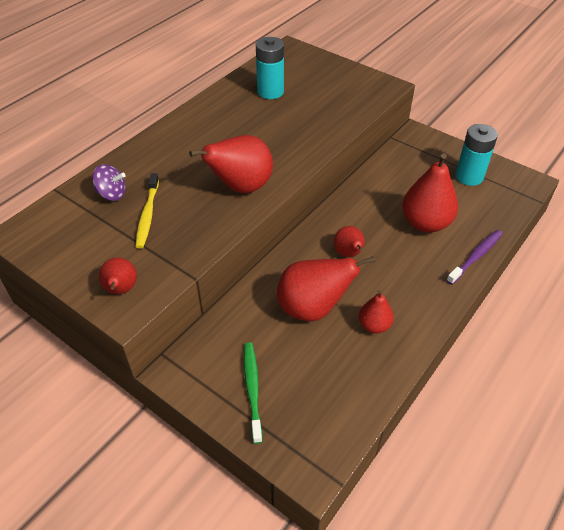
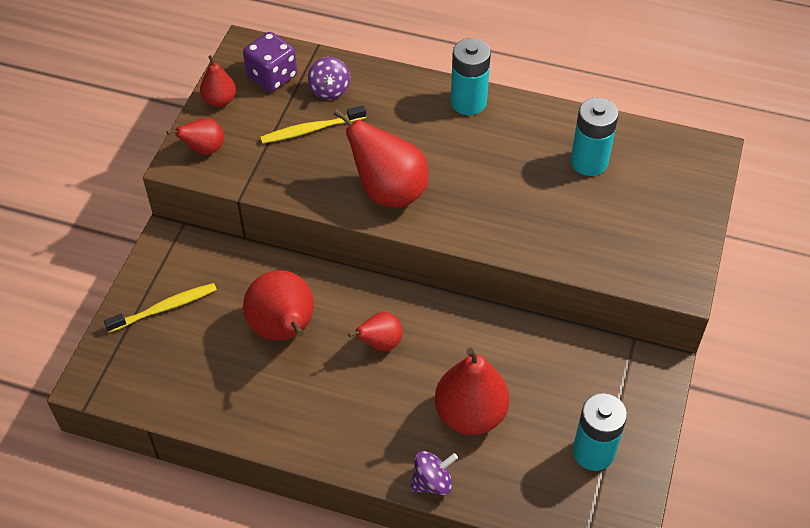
camera: 70 degrees right, 5 degrees up
(68, 225) = (272, 77): none -> purple dice
(180, 127) = (468, 102): none -> turquoise battery
(252, 389) = (165, 308): green toothbrush -> yellow toothbrush
(374, 325) = (280, 393): red pear -> red pear (220, 100)
(475, 256) = (432, 482): purple toothbrush -> purple spinning top

